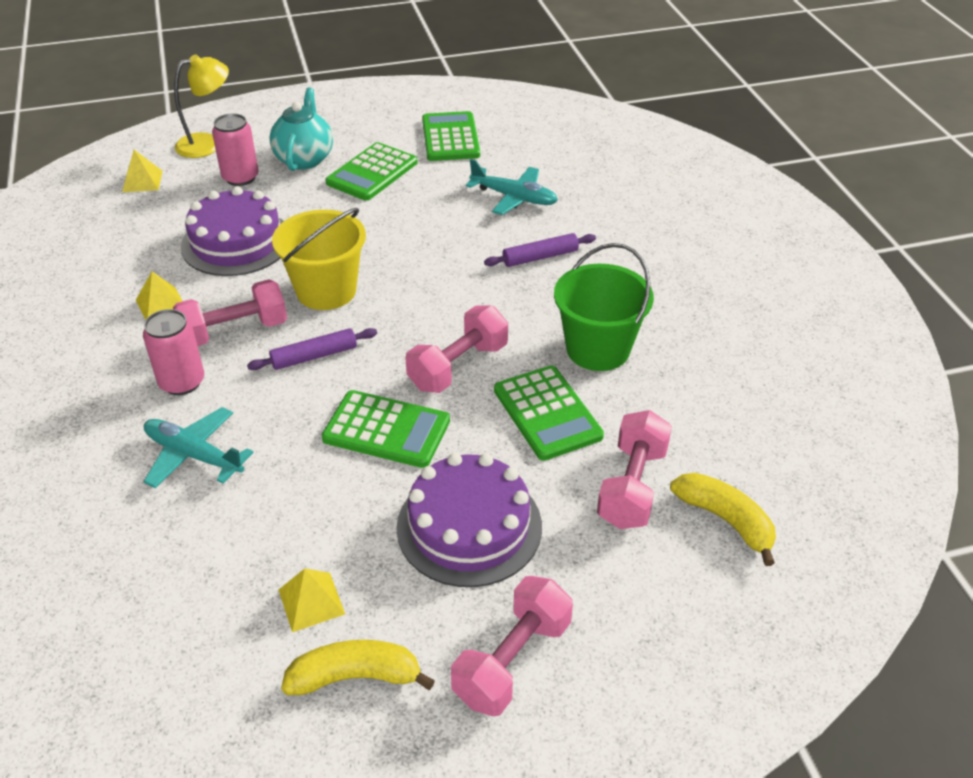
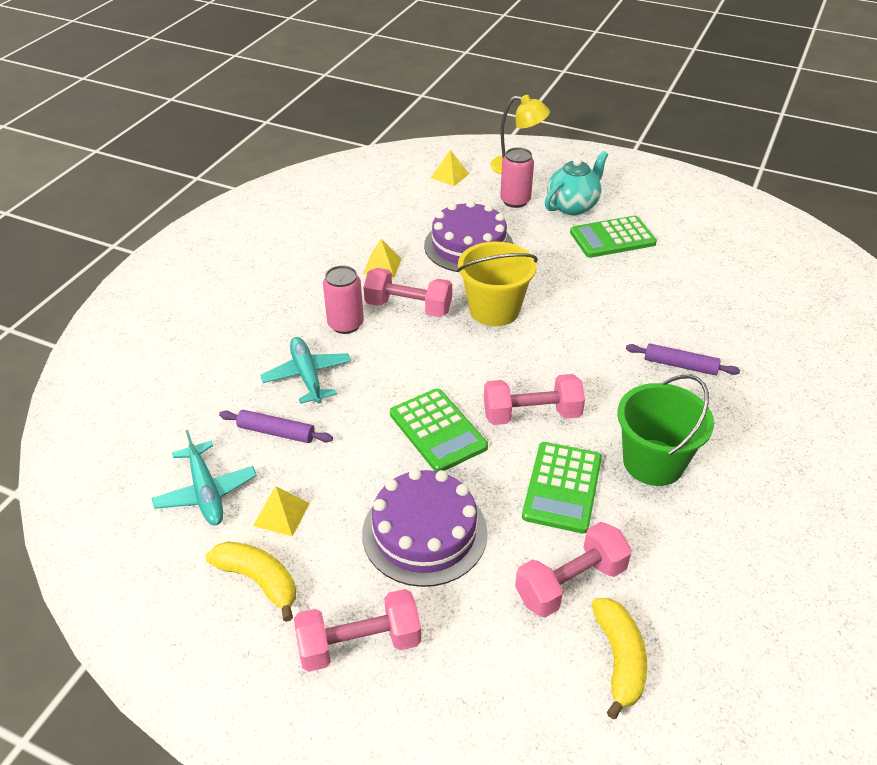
camera: 40 degrees right, 0 degrees up
(314, 356) = (441, 352): purple rolling pin -> purple rolling pin (276, 432)
(450, 138) = (702, 237): green calculator -> none
(514, 197) = (706, 308): turquoise plane -> turquoise plane (206, 492)

